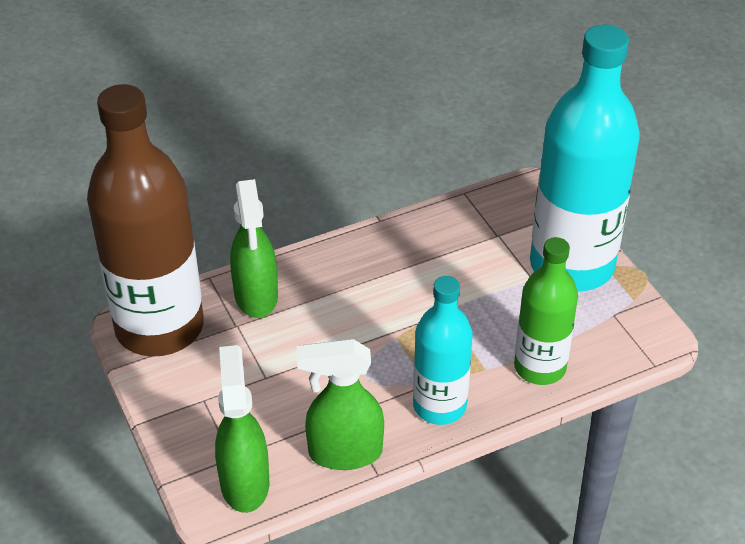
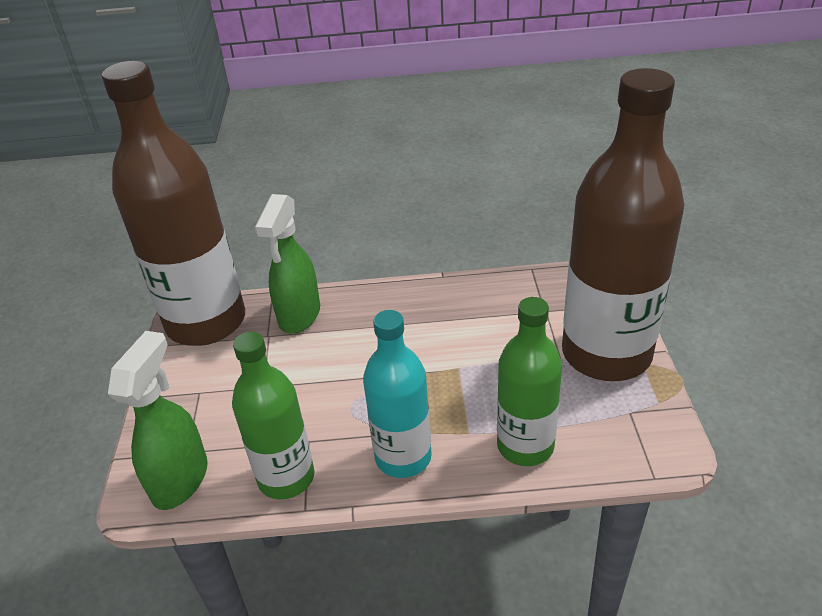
camera: 25 degrees right, 5 degrees down
(344, 453) = (286, 478): green spray bottle -> green bottle
(571, 265) = (606, 354): turquoise bottle -> brown bottle

